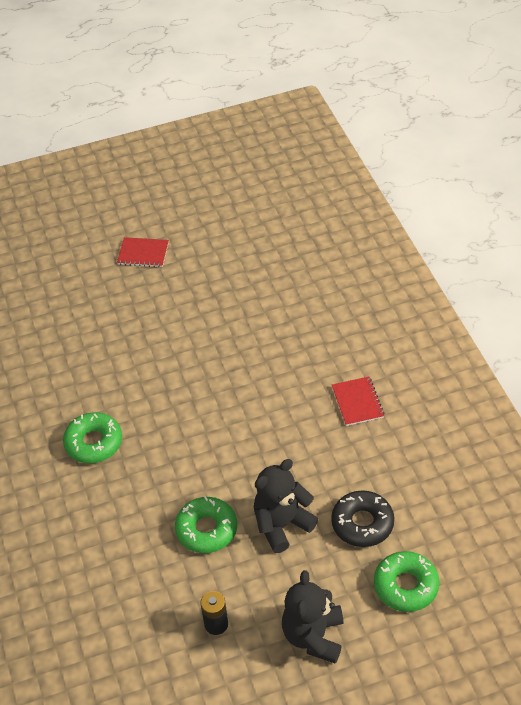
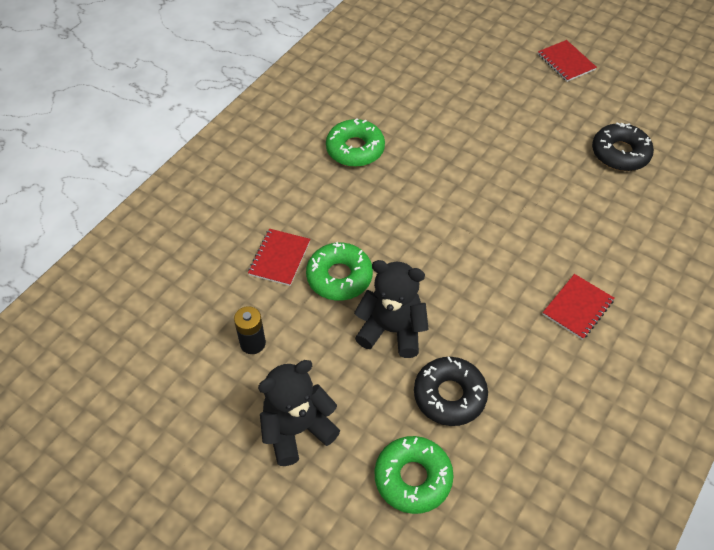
camera: 50 degrees right, 5 degrees up
(153, 560) = (279, 258): none -> red notebook
(256, 285) = (620, 153): none -> black donut

